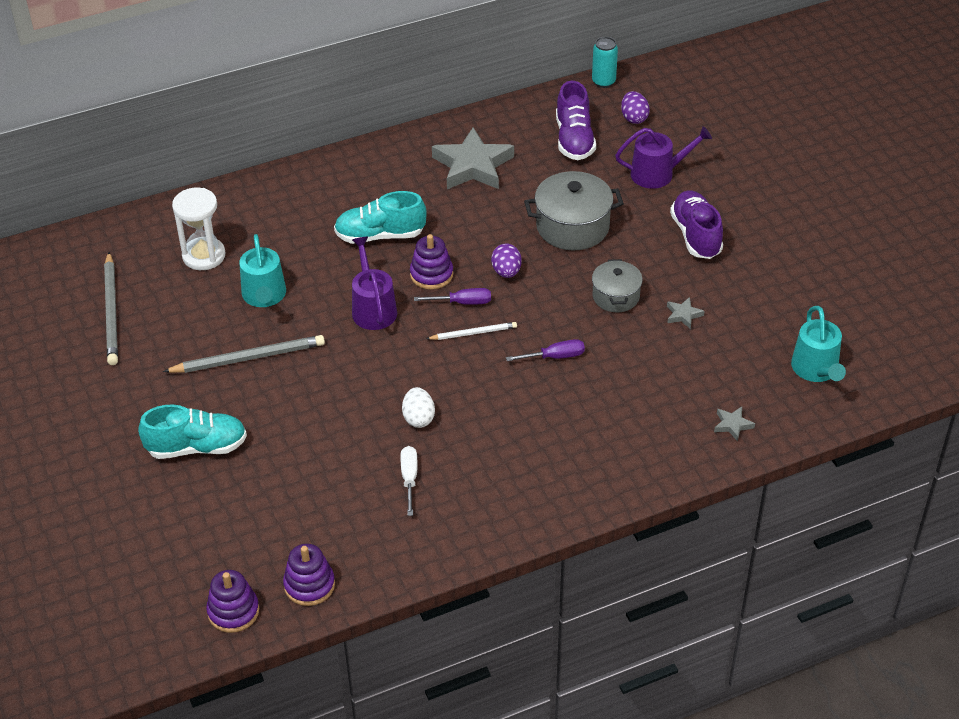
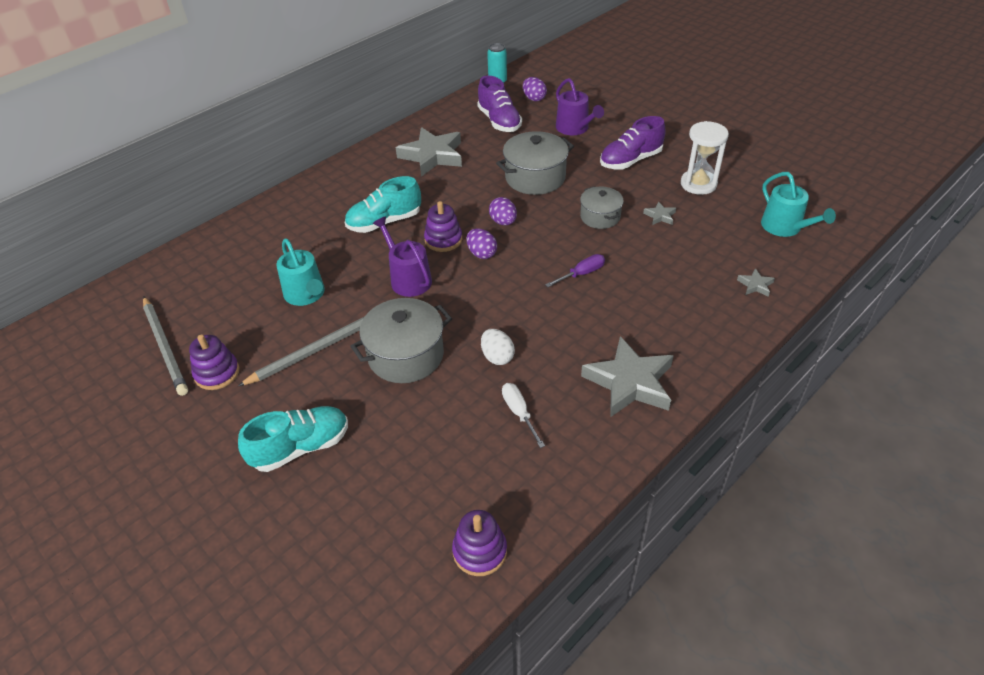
camera: 20 degrees left, 0 degrees up
(204, 256) = (236, 277): white hourglass -> white hourglass (698, 184)
(233, 611) = (415, 609): purple stacking toy -> purple stacking toy (217, 373)
(331, 389) = (405, 355): none -> grey pot
(463, 302) = (481, 253): purple screwdriver -> purple egg
(473, 333) = (504, 274): white pencil -> none
(533, 483) = (630, 382): none -> grey star
(657, 174) = (574, 128): purple watering can -> purple watering can turned 90 degrees clockwise
(696, 235) = (630, 160): purple shoe -> purple shoe turned 90 degrees counterclockwise

